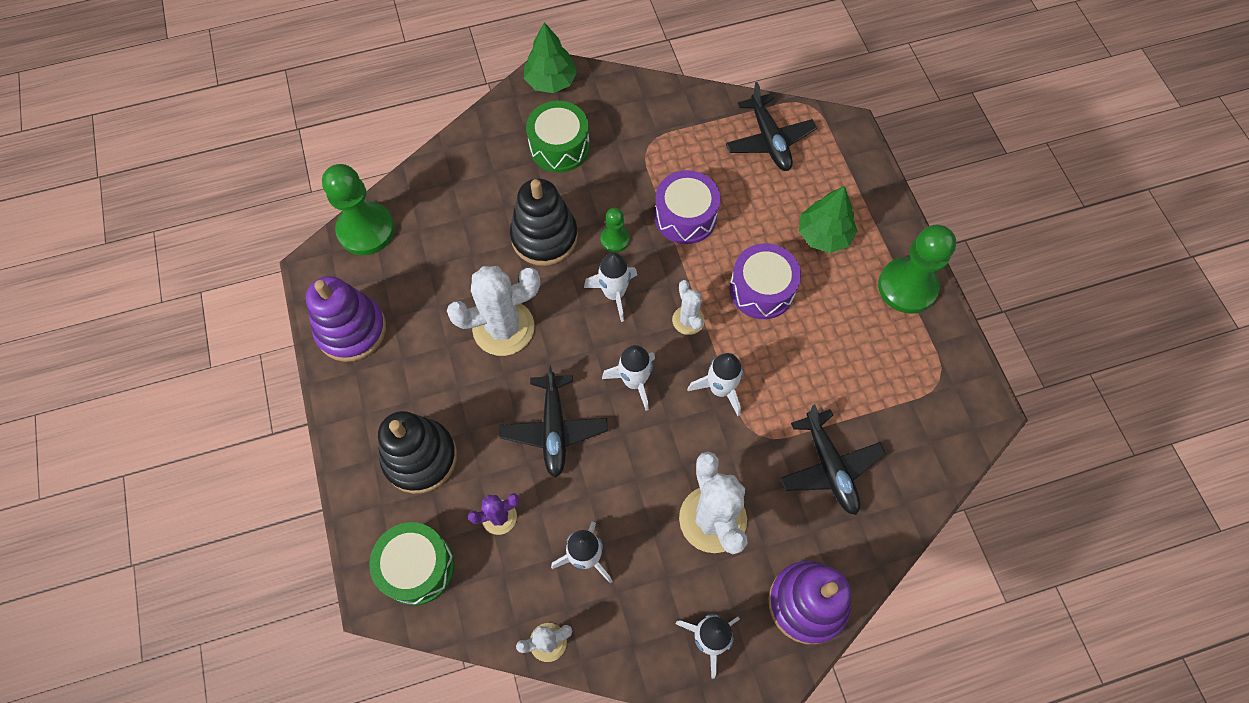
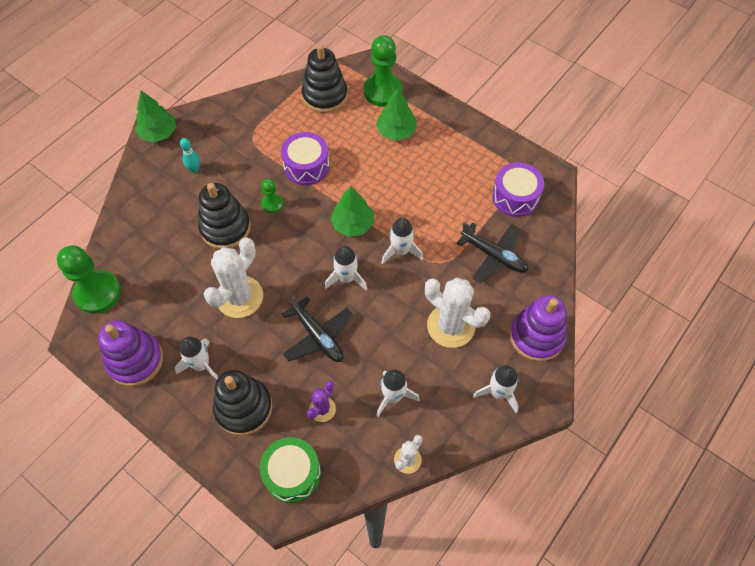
camera: 35 degrees left, 5 degrees down
(559, 147) = (194, 169): green drum -> turquoise bowling pin
(614, 294) = (296, 235): white rocket -> white rocket (201, 365)
(688, 320) = (352, 224): white cactus -> green tree
(761, 290) = (383, 182): purple drum -> purple drum (515, 197)
(769, 140) = (324, 96): black plane -> black stacking toy
(907, 287) = (463, 133): green pawn -> green pawn (383, 91)

